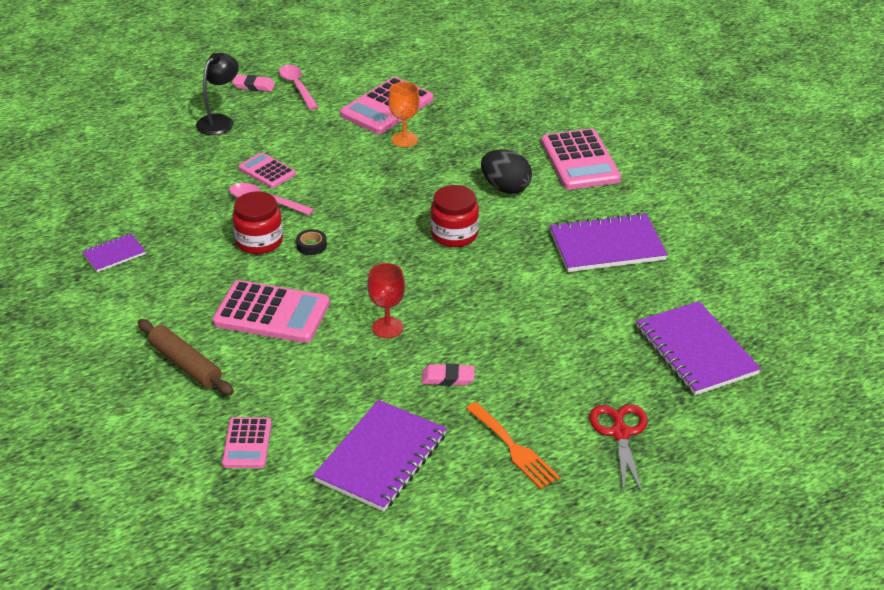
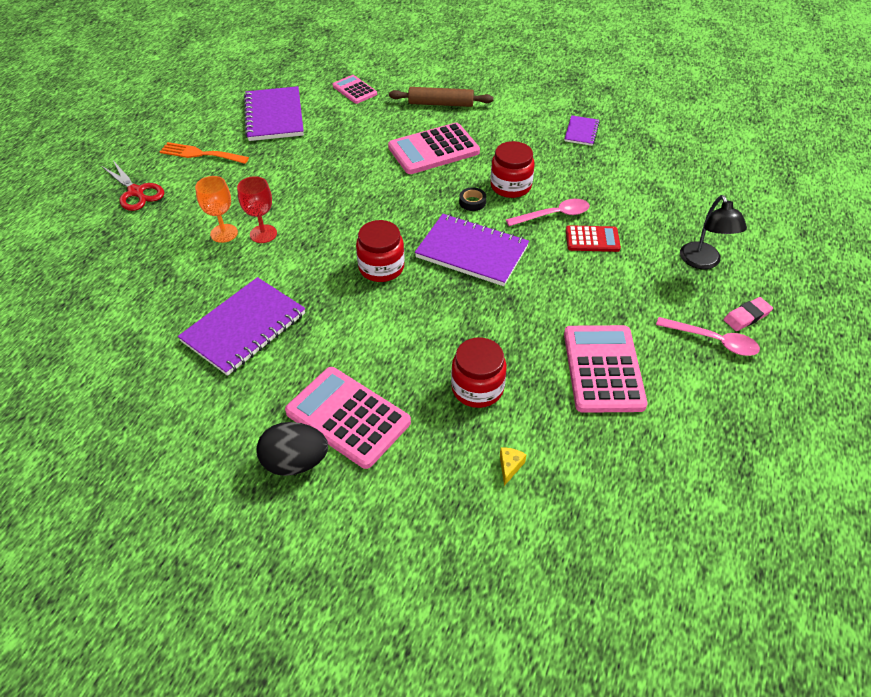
camera: 140 degrees right, 10 degrees up
(267, 171) = (592, 239): pink calculator -> red calculator
(387, 327) = (350, 178): red goblet -> red goblet (263, 234)
(404, 139) = (535, 338): orange goblet -> orange goblet (224, 233)
(448, 378) = (278, 169): pink eraser -> none
(479, 135) = (477, 388): none -> red jar
(505, 188) = (387, 338): black egg -> black egg (295, 462)
(507, 98) = (510, 466): none -> yellow cheese
(696, 351) = (110, 272): purple notebook -> purple notebook (472, 252)

